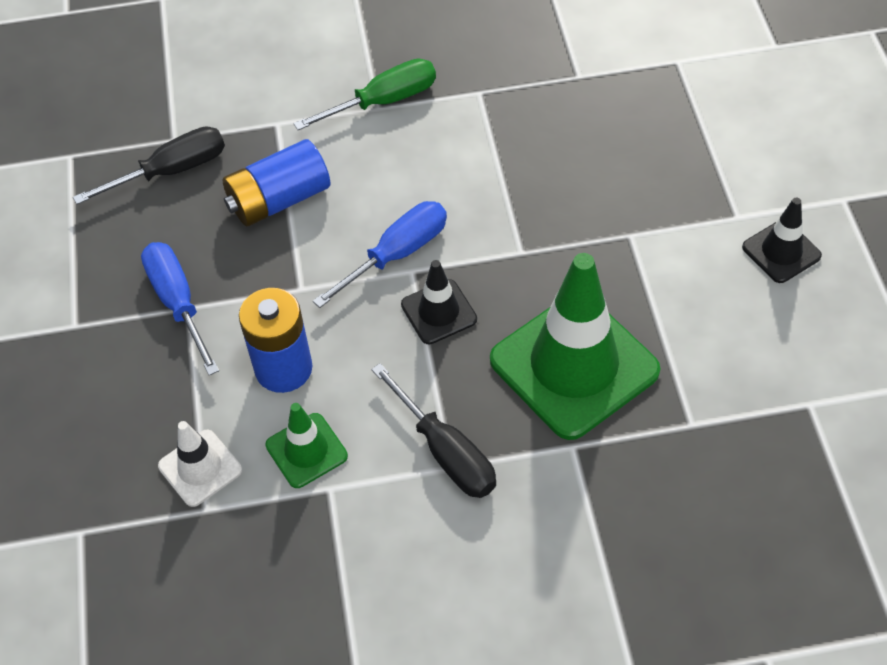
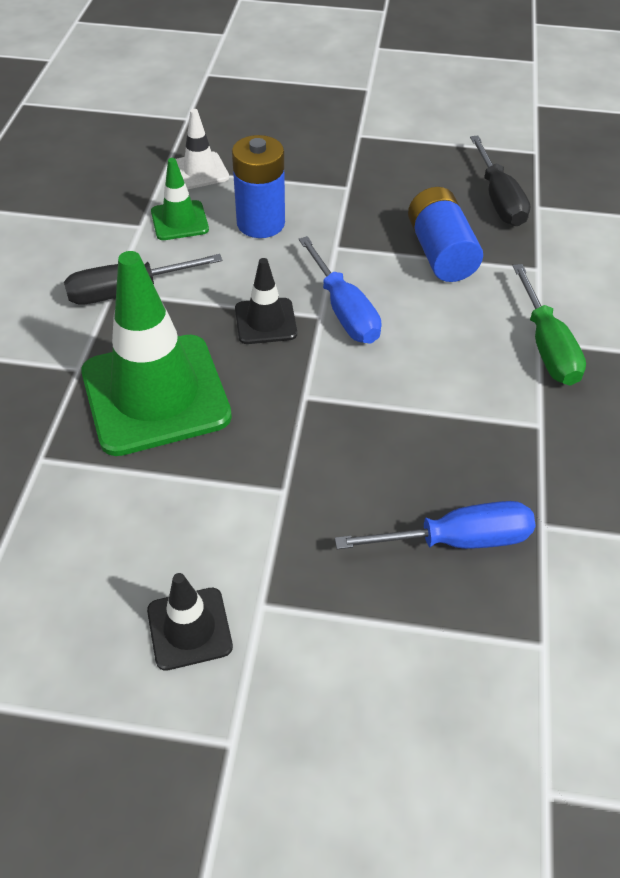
camera: 105 degrees right, 5 degrees down
(178, 303) = (354, 183): blue screwdriver -> blue screwdriver (456, 540)

